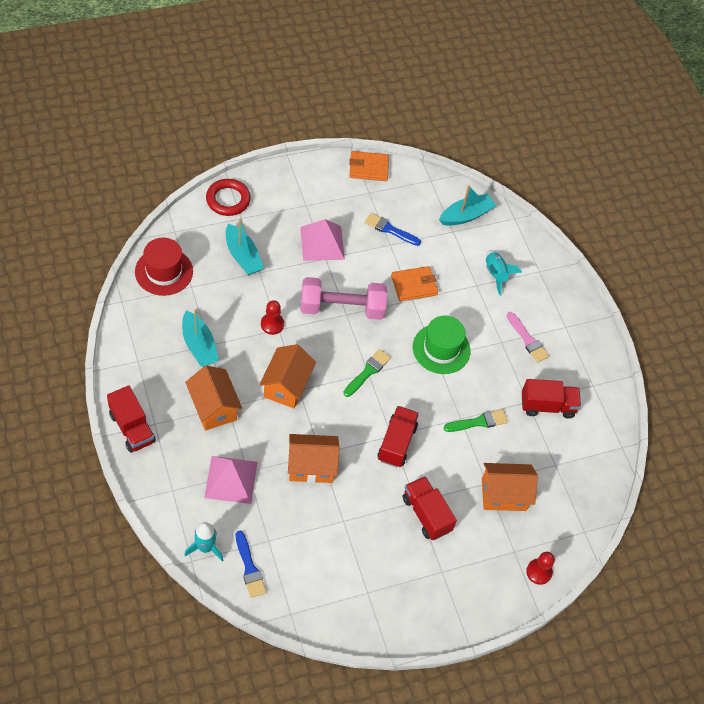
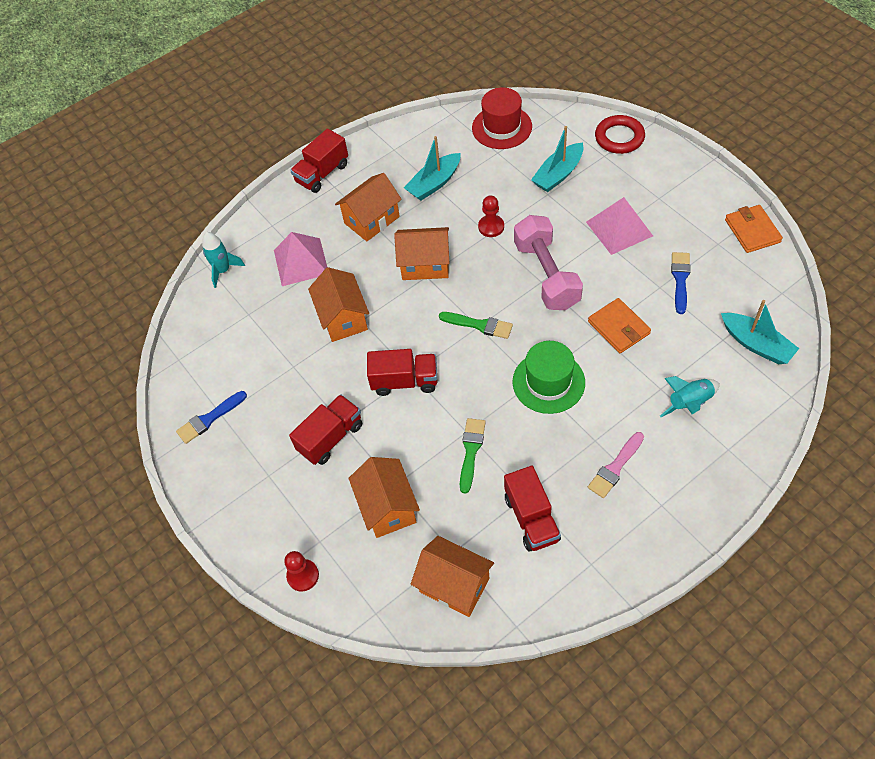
camera: 85 degrees right, 0 degrees up
(249, 568) = (215, 310): blue brush -> blue brush (209, 419)
(478, 422) = (471, 451): green brush -> green brush turned 135 degrees counterclockwise
(580, 473) = (454, 585): none -> orange house

